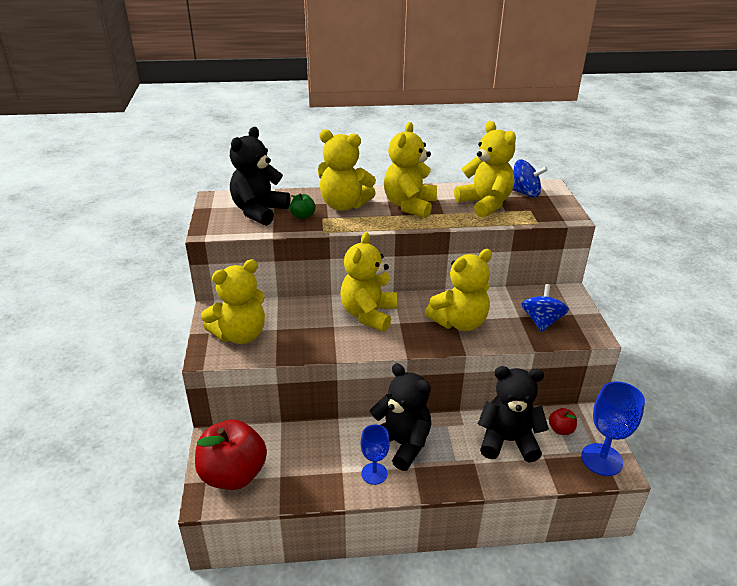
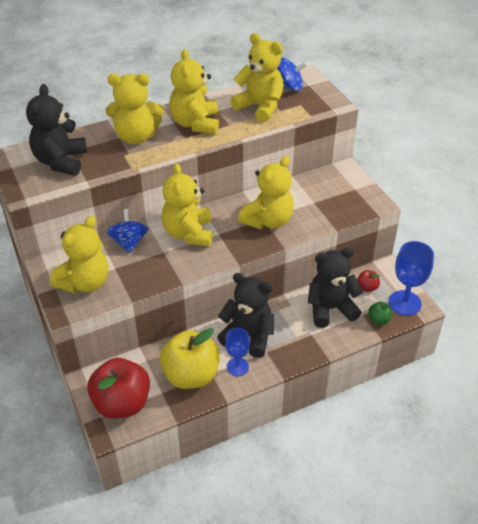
camera: 20 degrees left, 10 degrees up
(303, 216) = (105, 157): green apple -> green apple (378, 319)
(319, 467) = (191, 375): none -> yellow apple
(541, 321) = (333, 202): blue spinning top -> blue spinning top (129, 242)

